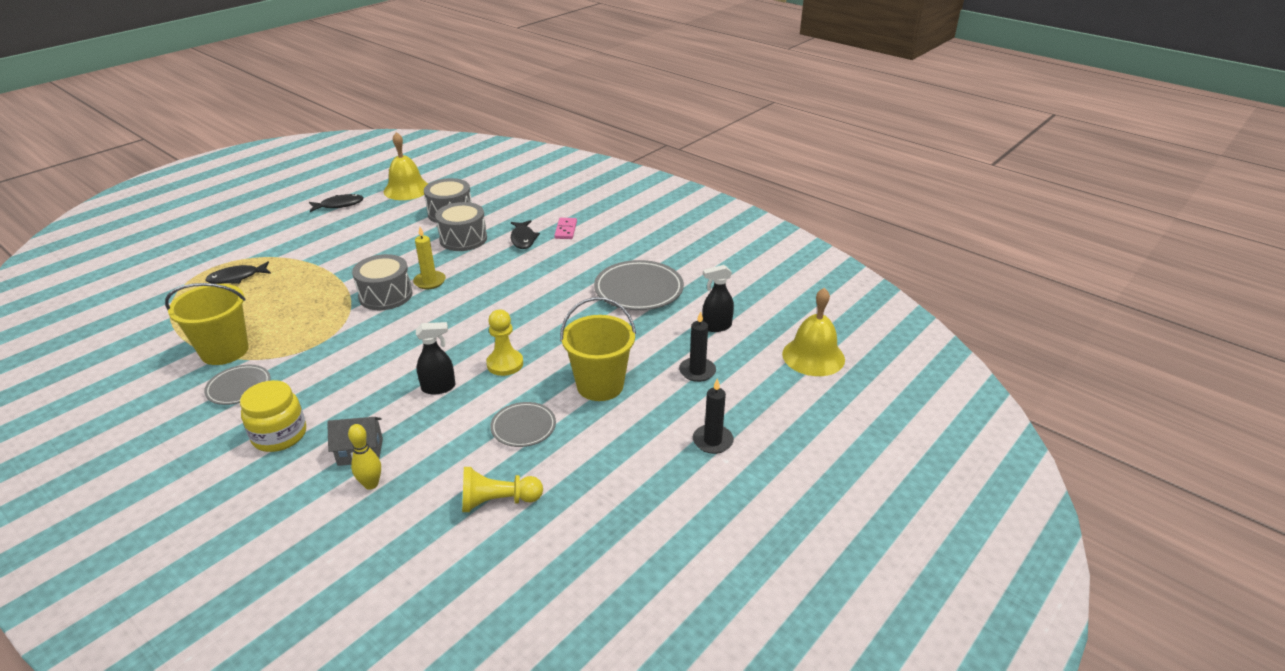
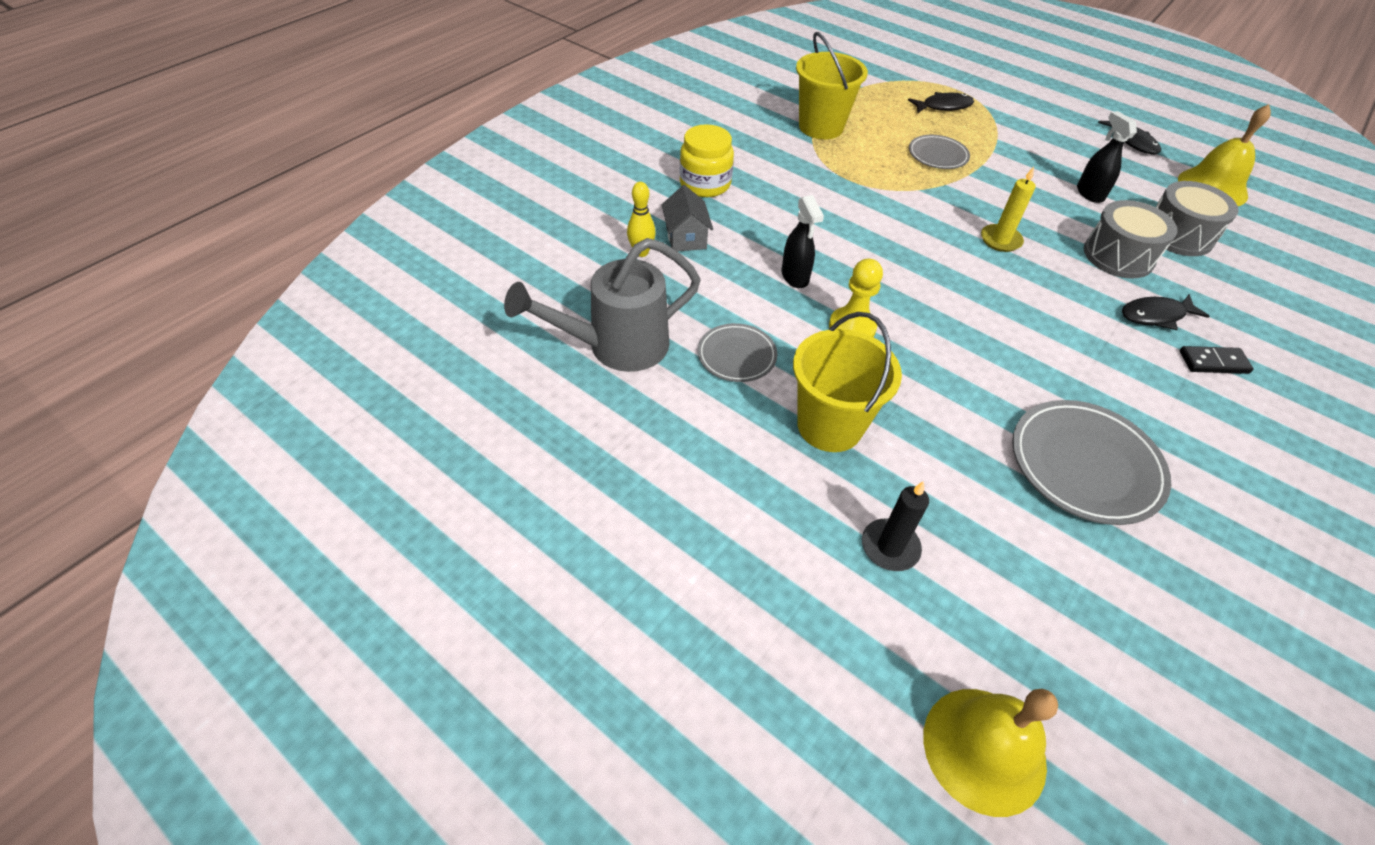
camera: 85 degrees right, 15 degrees up
(237, 278) = (943, 106): black fish -> black fish turned 105 degrees clockwise
(239, 387) = (769, 147): grey plate -> grey plate (937, 155)
(385, 295) = (955, 210): grey drum -> none
(498, 501) = (617, 346): yellow pawn -> grey watering can
(566, 230) = (1213, 362): pink domino -> black domino
(712, 441) = (731, 563): black candle -> none
(716, 326) = (1022, 580): black spray bottle -> black spray bottle (1089, 193)

